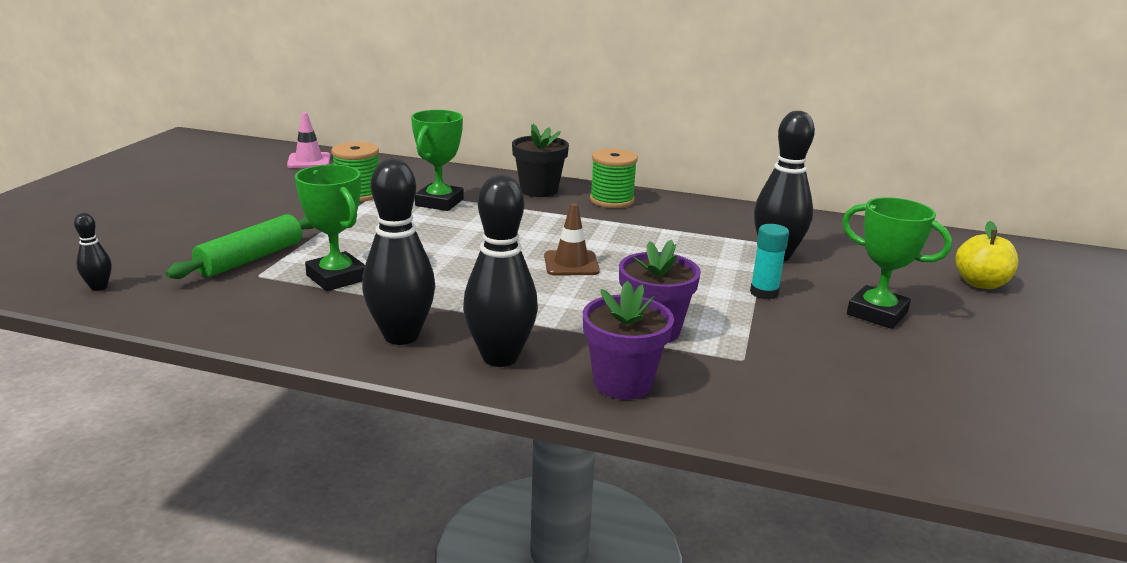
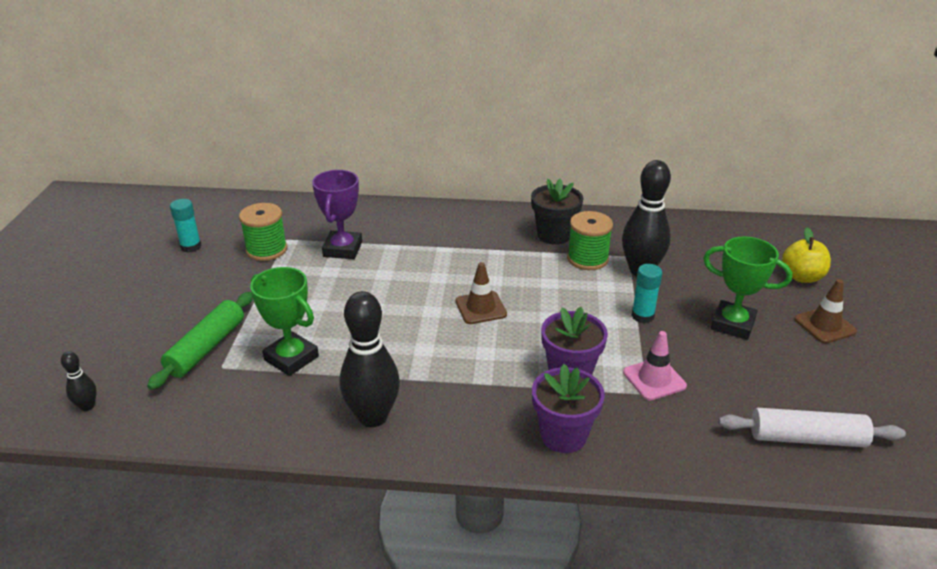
camera: 10 degrees left, 10 degrees up
(281, 184) = (191, 247): none -> turquoise glue stick
(309, 161) = (202, 211): pink traffic cone -> pink traffic cone (654, 379)
(439, 202) = (343, 249): green trophy -> purple trophy
(500, 357) = (460, 426): black bowling pin -> none
(539, 190) = (423, 220): black flower pot -> black flower pot (554, 235)
(612, 200) = (489, 223): green spool -> green spool (587, 259)
(946, 429) = (807, 438): none -> white rolling pin
(1000, 329) = (825, 325): none -> brown traffic cone

